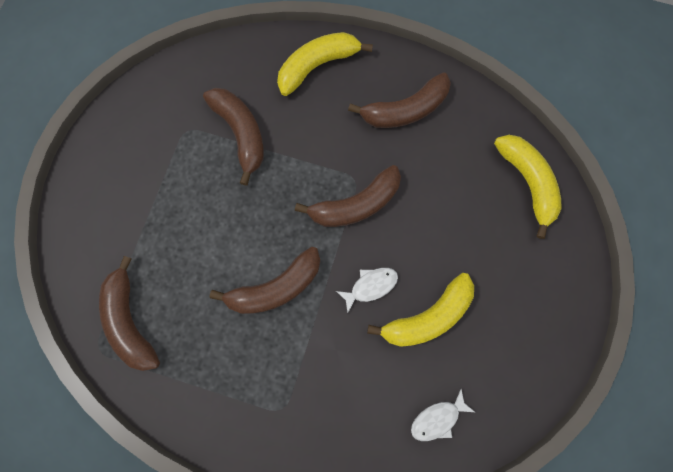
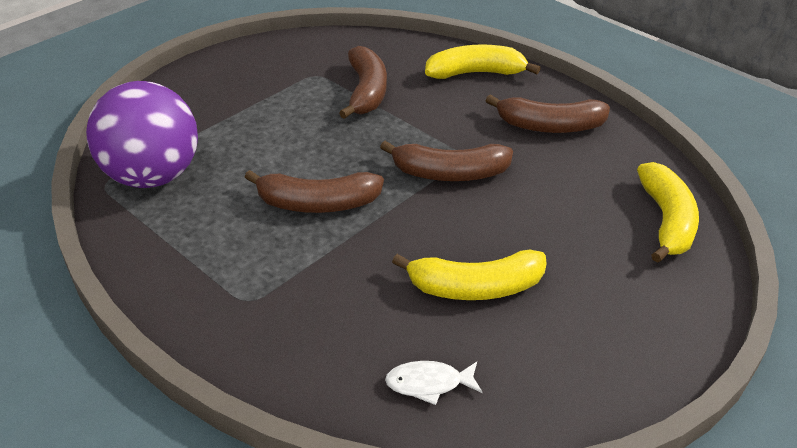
camera: 25 degrees right, 35 degrees down
(130, 321) = (152, 176): brown banana -> purple ball
(370, 286) = (424, 238): white fish -> none

